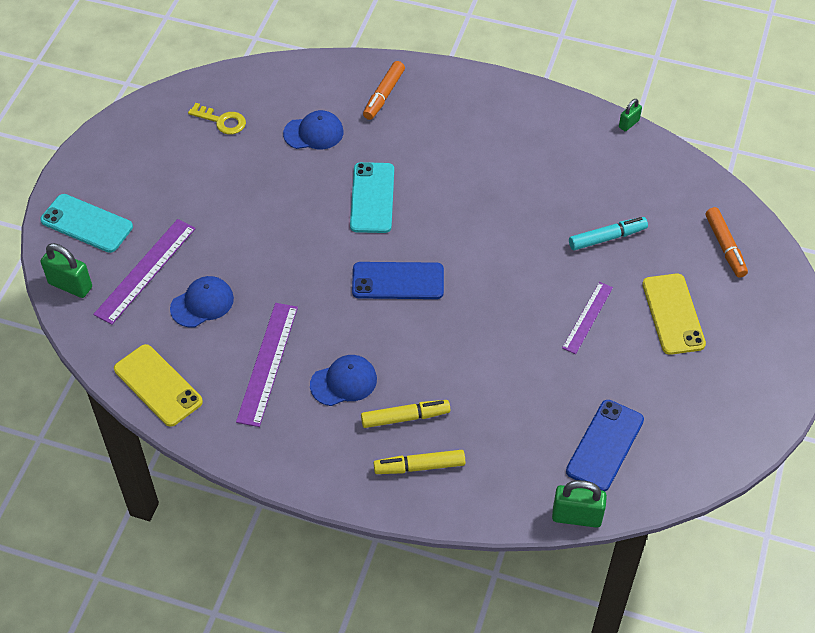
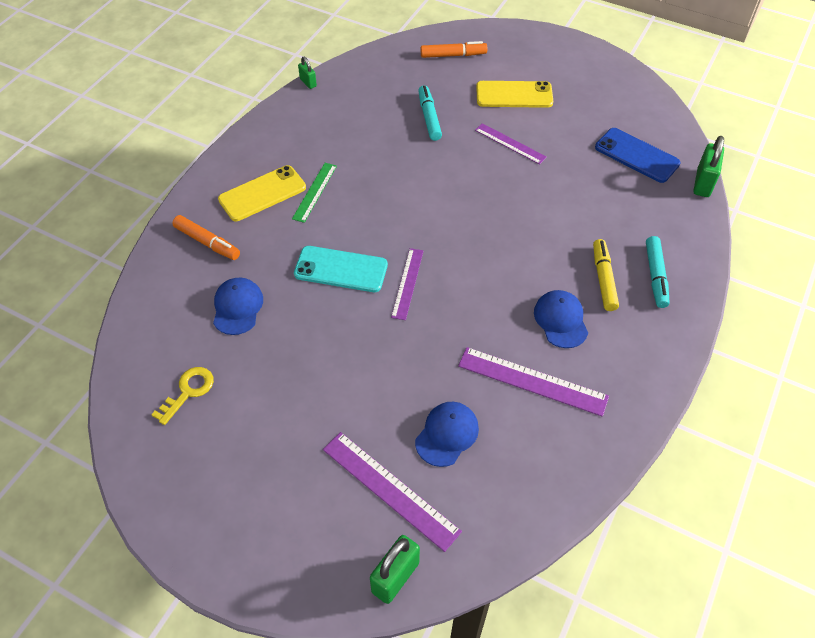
camera: 80 degrees left, 0 degrees up
(86, 224) = (303, 553): turquoise phone -> none
(158, 385) = (550, 487): yellow phone -> yellow phone (262, 193)
(202, 303) = (447, 434): blue cap -> blue cap turned 60 degrees clockwise
(366, 251) = (407, 283): none -> purple ruler
(398, 281) = (448, 263): blue phone -> none
(419, 466) = (655, 276): yellow marker -> turquoise marker
(467, 160) = (315, 192): none -> green ruler

